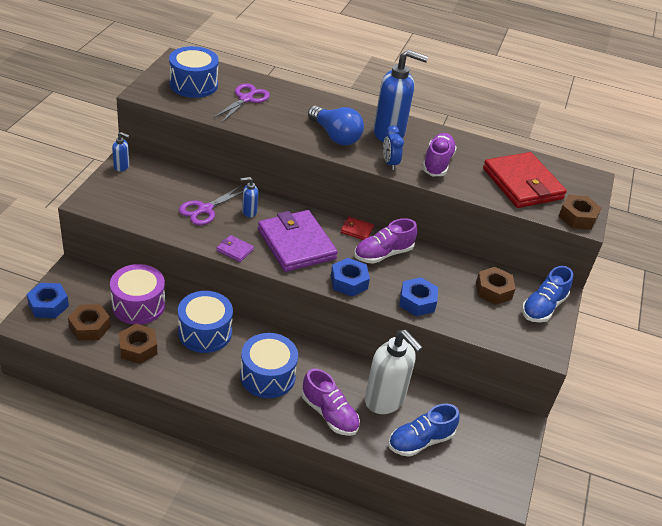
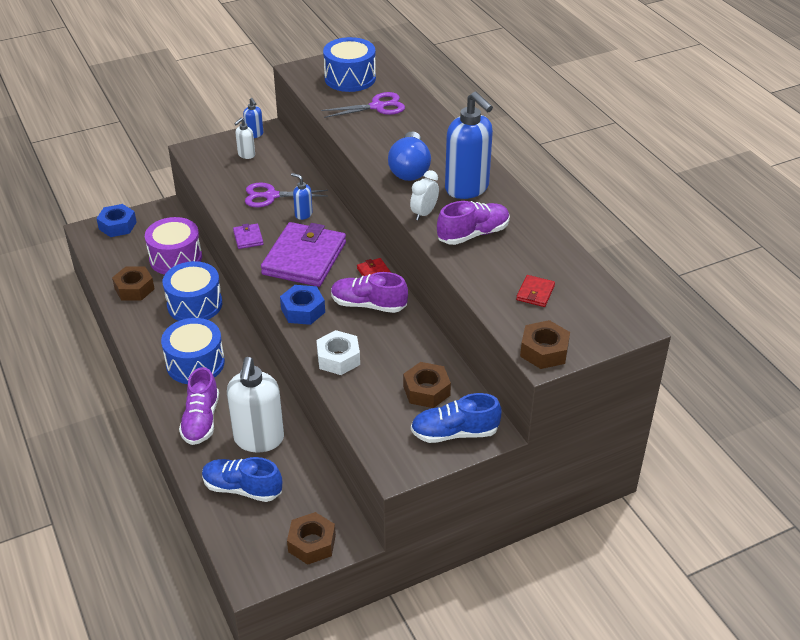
camera: 50 degrees right, 0 degrees up
(90, 327) = (123, 255): brown nut -> brown nut (312, 543)
(139, 186) = (246, 155): none -> white soap dispenser
(389, 163) = (424, 213): blue clock -> white clock
(417, 301) = (338, 358): blue nut -> white nut
(522, 184) = (535, 293): red wallet -> red wallet, size x0.42

